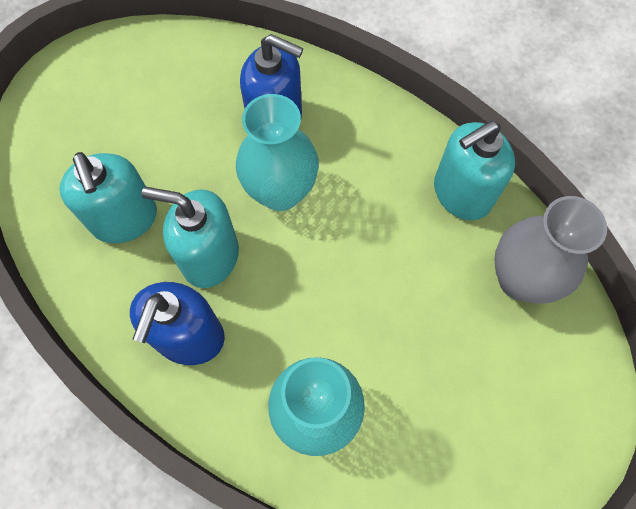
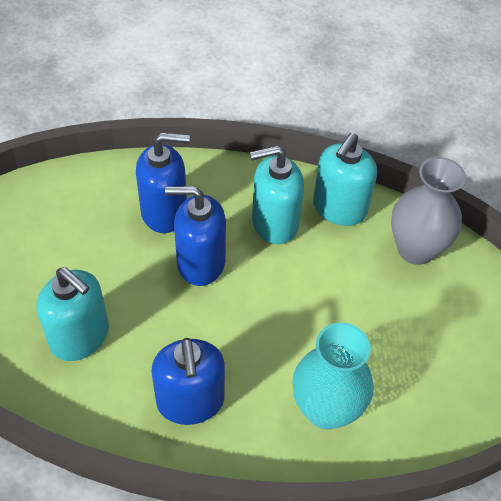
camera: 30 degrees left, 15 degrees down
(210, 256) = (171, 334): turquoise soap dispenser -> turquoise soap dispenser (274, 223)
(280, 192) = (200, 263): turquoise vase -> blue soap dispenser

